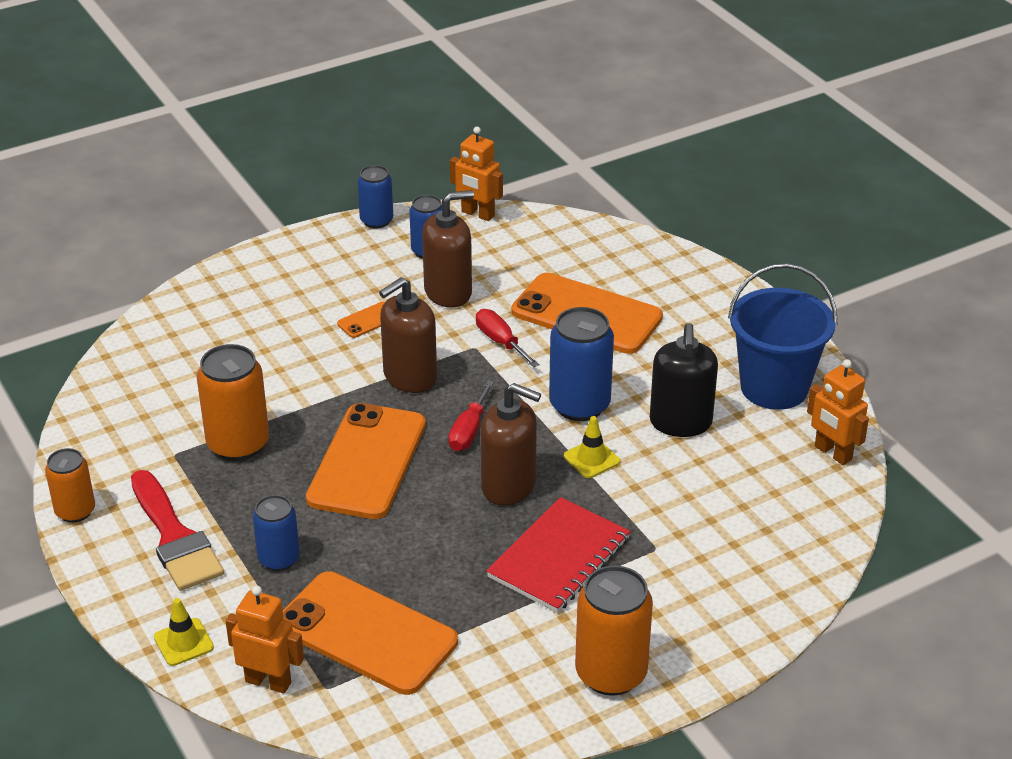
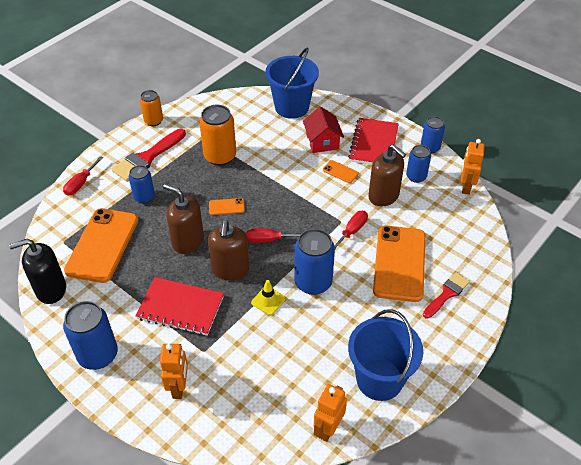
camera: 70 degrees right, 10 degrees up
(173, 333) = (292, 107): none -> blue bucket
(183, 642) = (81, 184): yellow traffic cone -> red screwdriver
(268, 682) = (62, 220): orange robot -> orange robot (179, 387)
(286, 321) = (322, 142): none -> red house
(329, 271) = (373, 144): none -> red notebook
(367, 461) = (226, 207): orange phone -> orange phone, size x0.42
(409, 377) = (301, 202): brown soap dispenser -> brown soap dispenser (188, 241)
(611, 673) = (98, 355): orange can -> blue can
(661, 290) = (447, 294): none -> red brush
(680, 422) = (320, 336): black soap dispenser -> black soap dispenser (50, 289)

